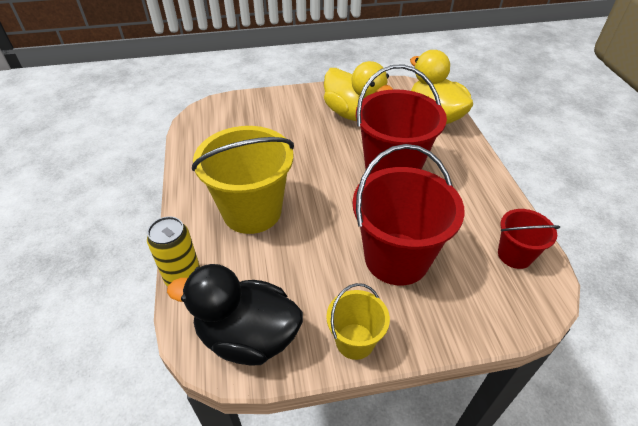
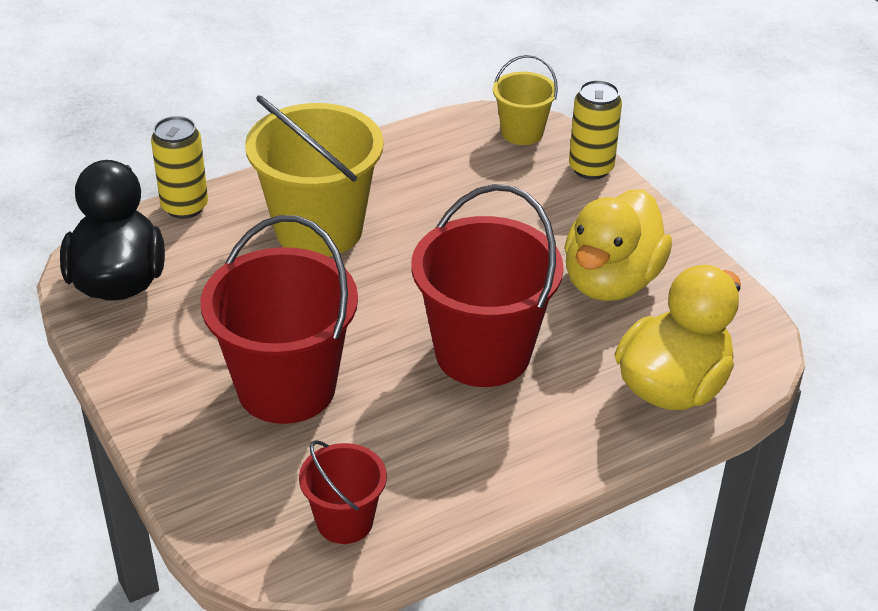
camera: 70 degrees right, 5 degrees down
(263, 98) = (591, 168): none -> yellow can
(355, 341) = (136, 370): yellow bucket -> yellow bucket (522, 132)

